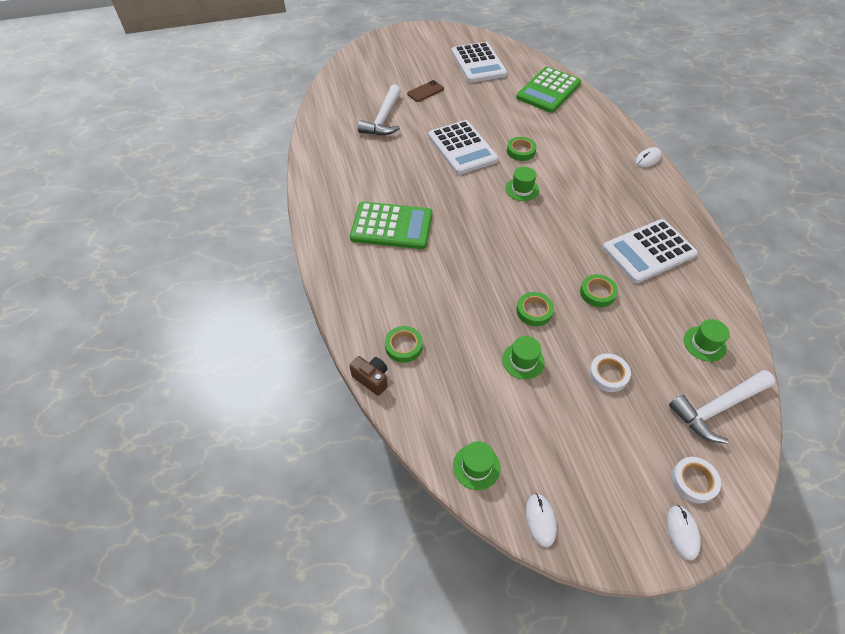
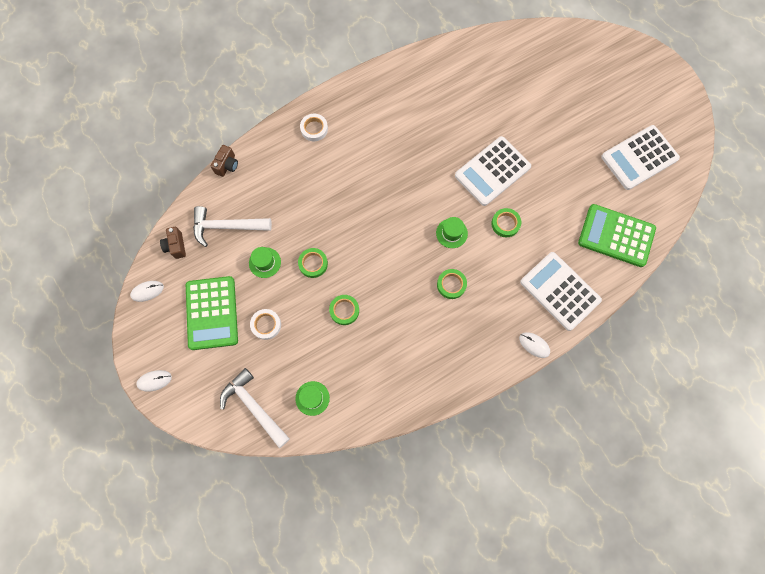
camera: 75 degrees right, 20 degrees up
(383, 119) = (512, 94): white hammer -> white hammer (227, 226)
(392, 226) = (374, 139): green calculator -> green calculator (212, 313)
(403, 346) = (258, 178): green tape -> green tape (451, 285)
(425, 91) = (569, 119): brown phone -> none
(476, 466) = (176, 246): green hat -> brown camera
(648, 251) = (404, 350): white calculator -> white calculator (560, 291)
(693, 481) = (191, 388): white tape -> white tape (314, 129)

